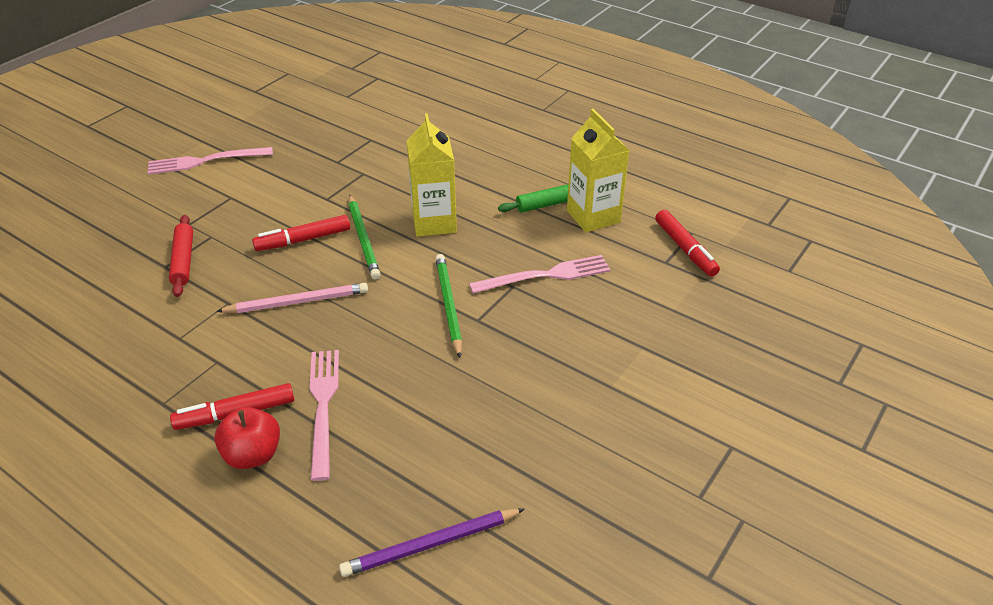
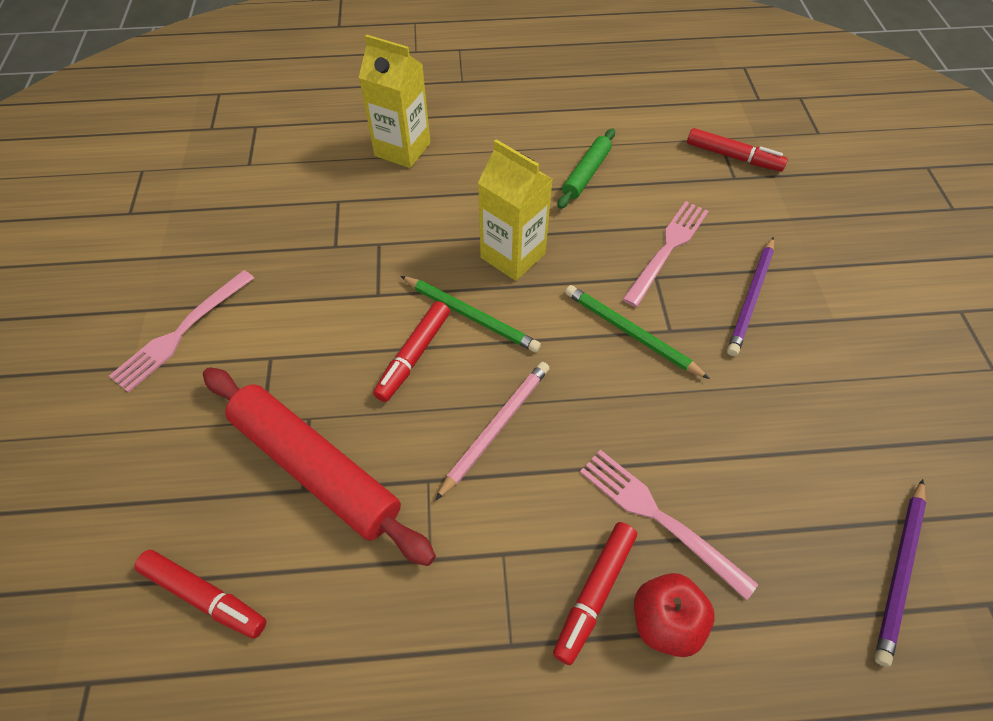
camera: 40 degrees left, 15 degrees up
(66, 281) = (205, 596): none -> red marker
(183, 260) = (315, 468): red rolling pin -> red rolling pin, size x1.88
(564, 337) = (751, 298): none -> purple pencil
(593, 216) = (633, 167): yellow carton -> yellow carton (402, 149)

